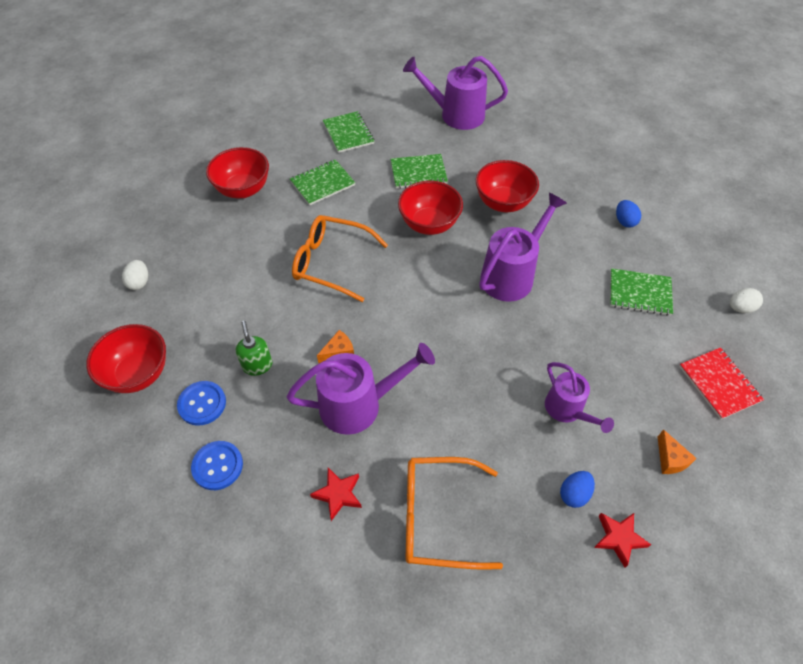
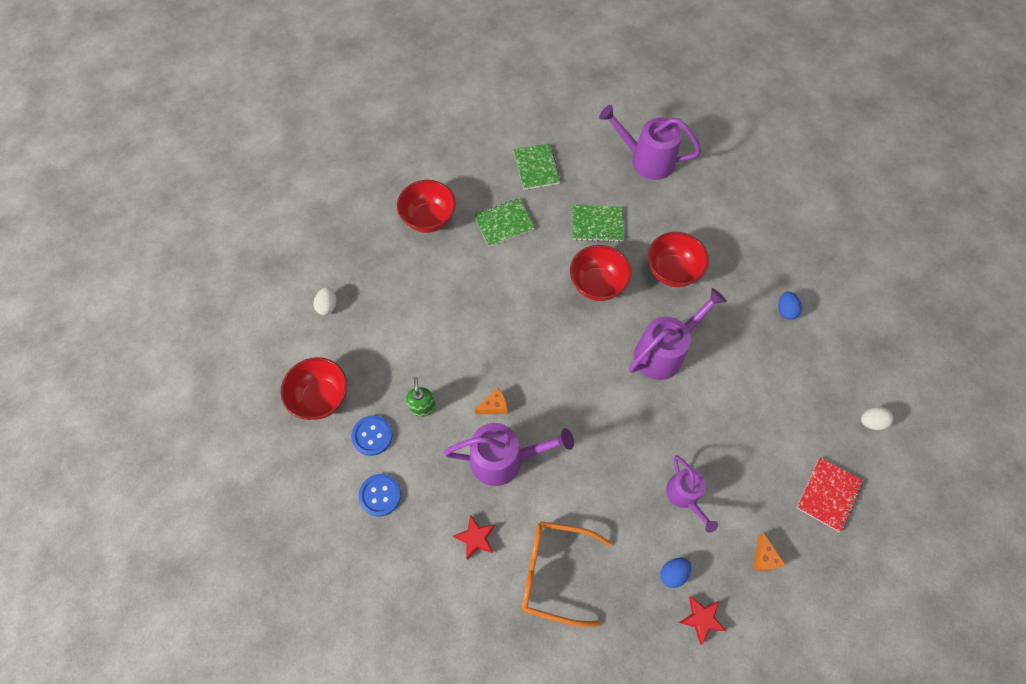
camera: 10 degrees right, 10 degrees up
(331, 262) = (500, 312): orange glasses -> none
(639, 293) = (780, 391): green notebook -> none
(719, 384) = (828, 494): red notebook -> red notebook turned 45 degrees clockwise

